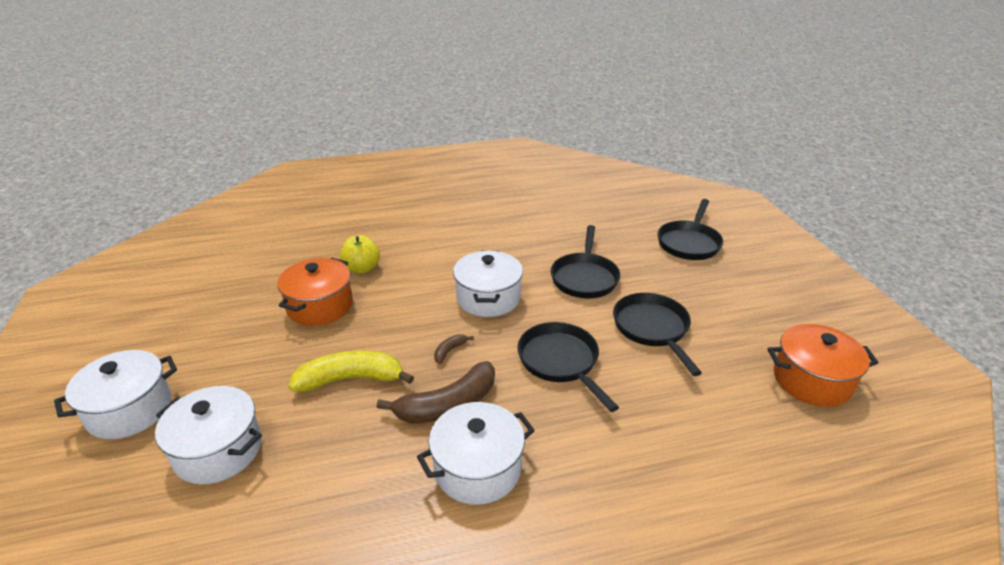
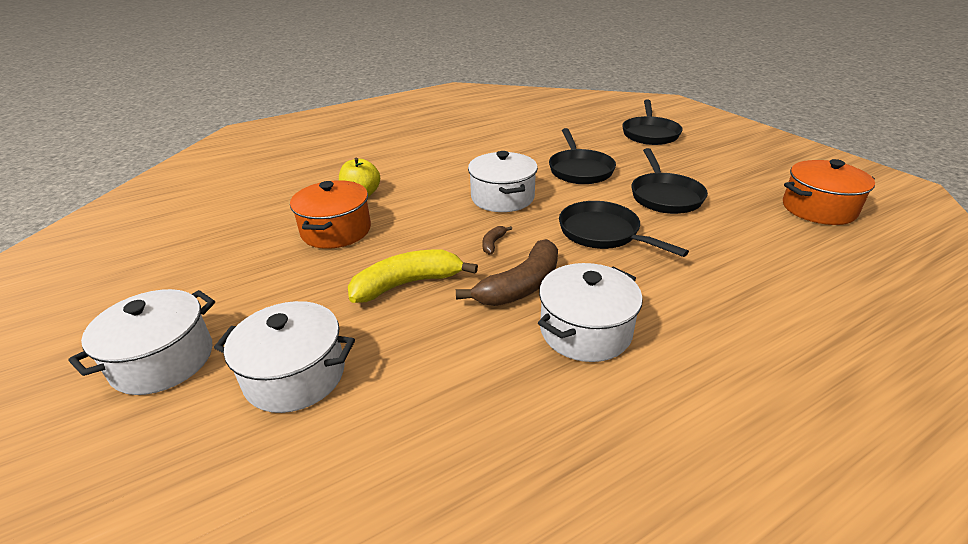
camera: 15 degrees left, 0 degrees up
(652, 329) = (665, 196): black pan -> black pan turned 150 degrees counterclockwise

